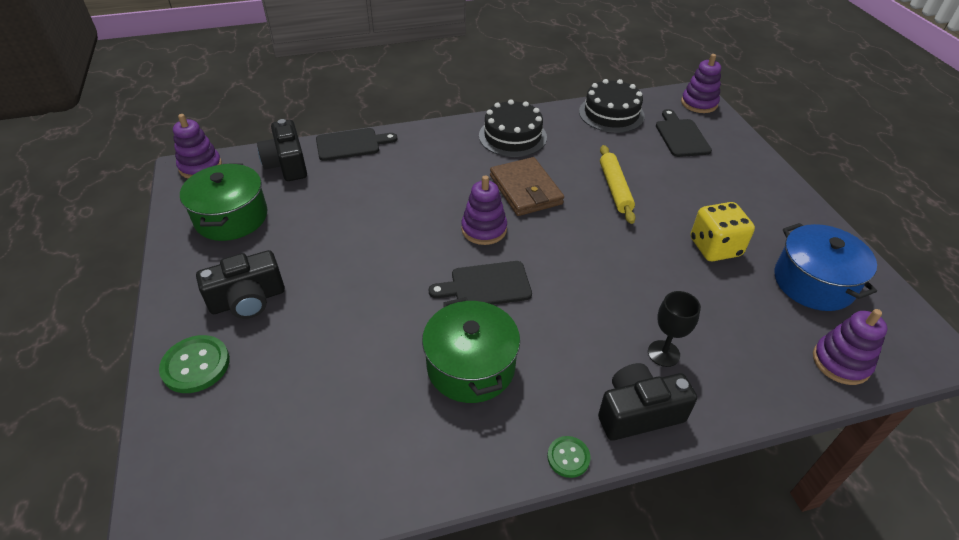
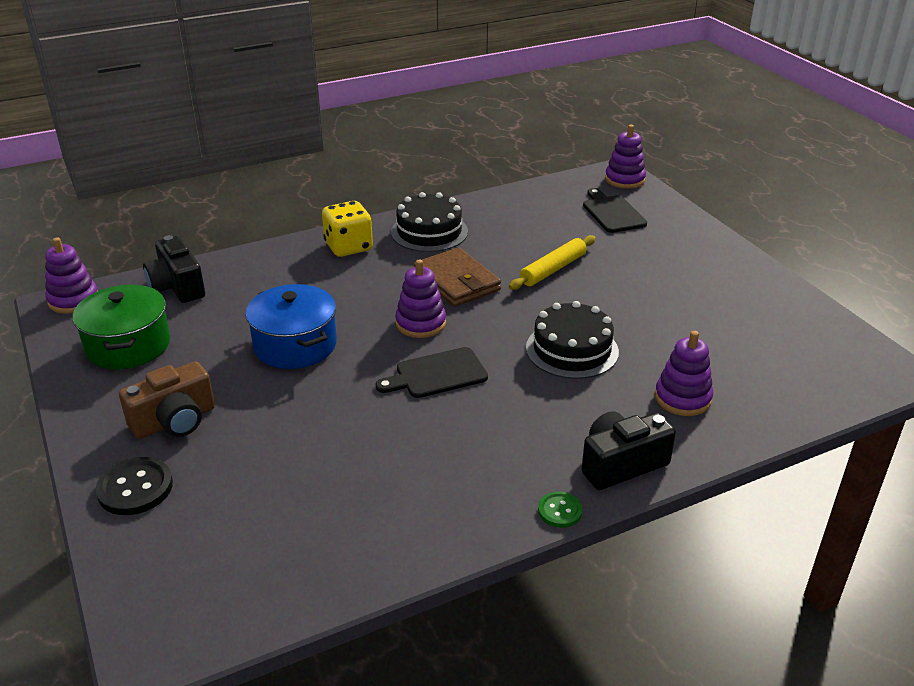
camera: 10 degrees left, 10 degrees down
(196, 365) = (135, 488): green button -> black button
(248, 300) = (174, 421): black camera -> brown camera
(351, 144) = (247, 259): black cutting board -> none
(471, 366) = (439, 448): green pot -> none
(611, 114) = (532, 199): black cake -> black cake (572, 350)
(615, 188) = (553, 269): yellow rolling pin -> yellow rolling pin turned 60 degrees clockwise
(663, 353) = (635, 410): black goblet -> none
(715, 247) = (668, 311): yellow dice -> yellow dice (348, 247)
(813, 282) = (772, 330): blue pot -> blue pot (295, 345)
(841, 362) = (810, 395): purple stacking toy -> purple stacking toy (682, 398)

